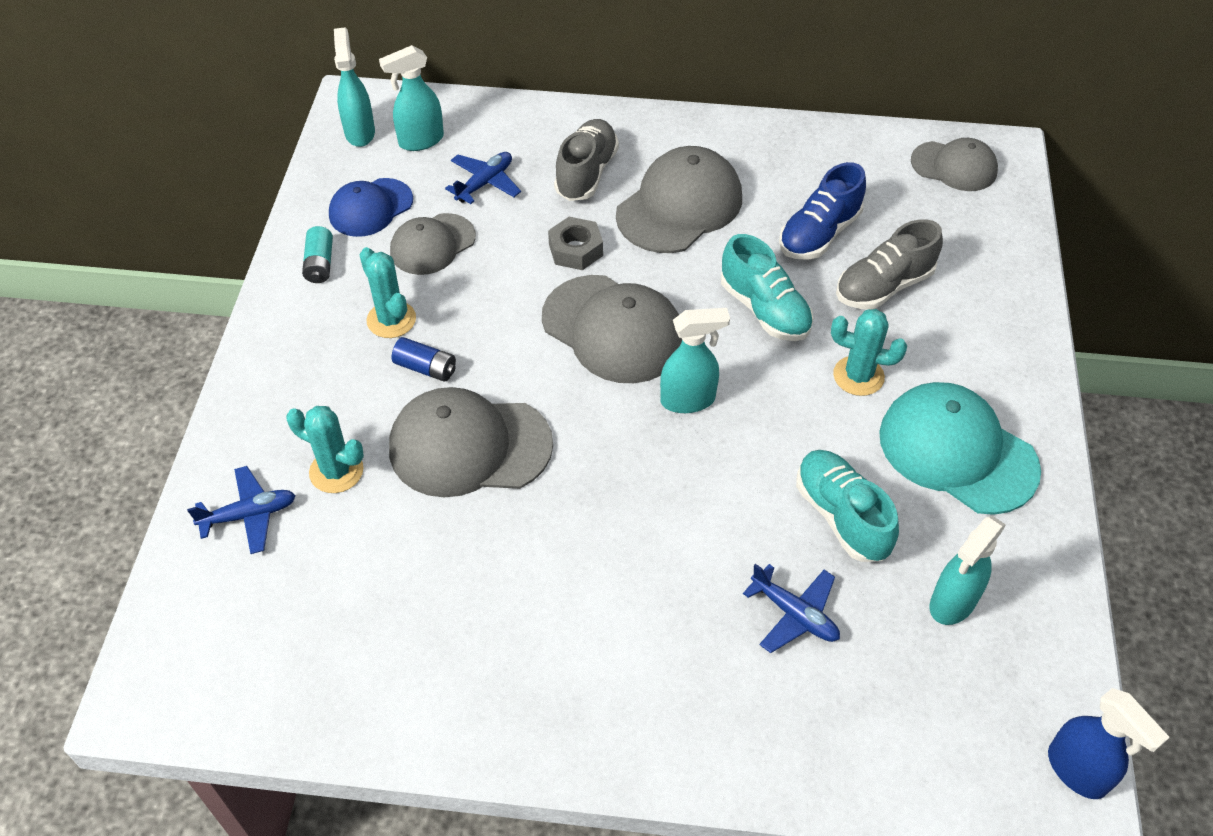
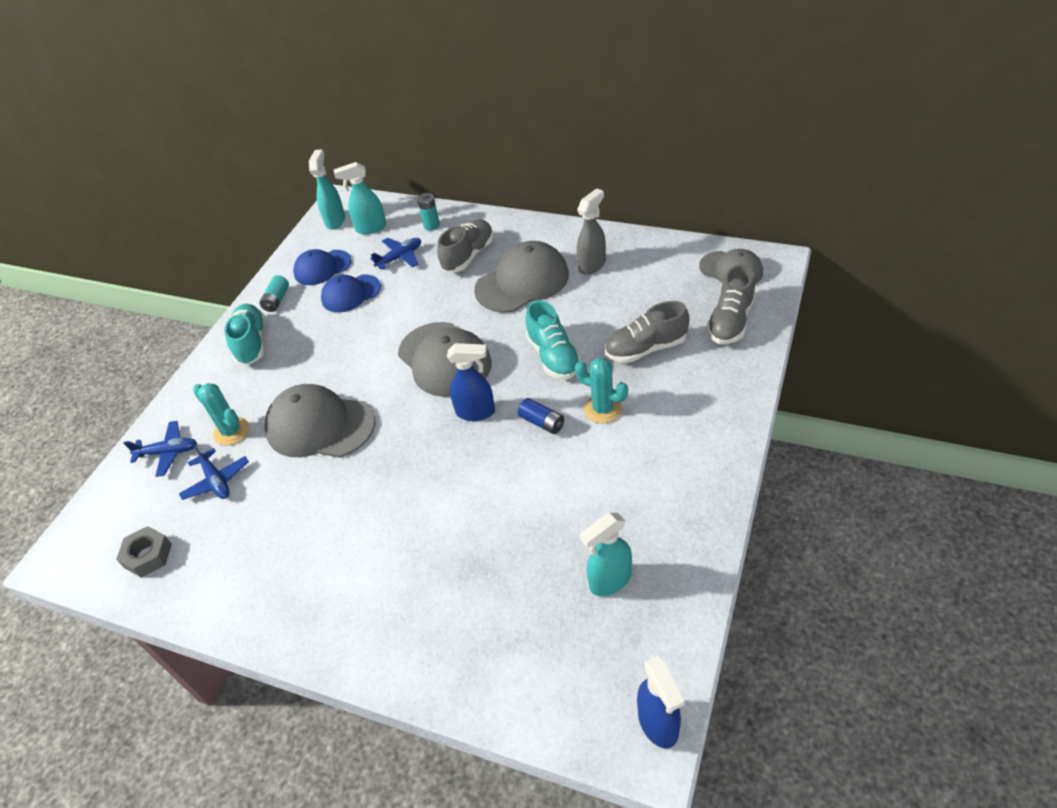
camera: 20 degrees right, 5 degrees down
(391, 320) = (305, 339): turquoise cactus -> none
(426, 368) = (314, 372): blue battery -> blue battery (542, 422)
(432, 244) = (351, 294): grey cap -> blue cap
(513, 131) = (431, 225): none -> turquoise battery
(575, 250) = (441, 305): grey nut -> grey nut (148, 556)
(688, 400) = (476, 412): turquoise spray bottle -> blue spray bottle
(768, 174) = (592, 265): none -> grey spray bottle
(794, 614) = (490, 570): blue plane -> blue plane (216, 481)
(819, 234) = (613, 308): blue shoe -> none
(841, 516) = (552, 506): turquoise shoe -> turquoise shoe (251, 343)
(957, 451) = (655, 471): turquoise cap -> none
(979, 239) = (730, 322): none -> grey shoe

